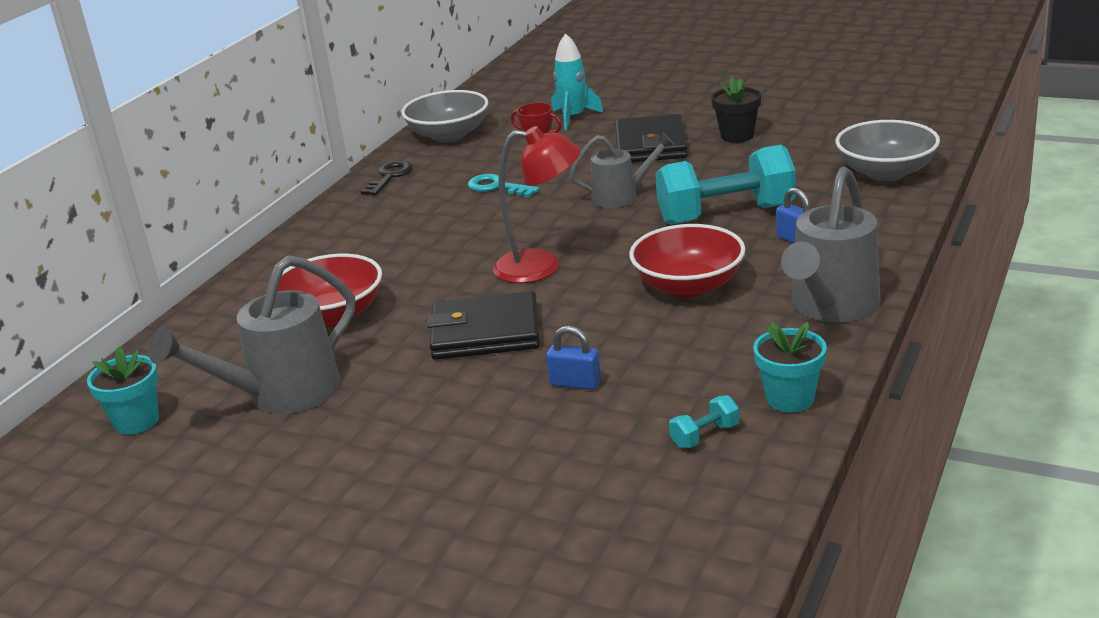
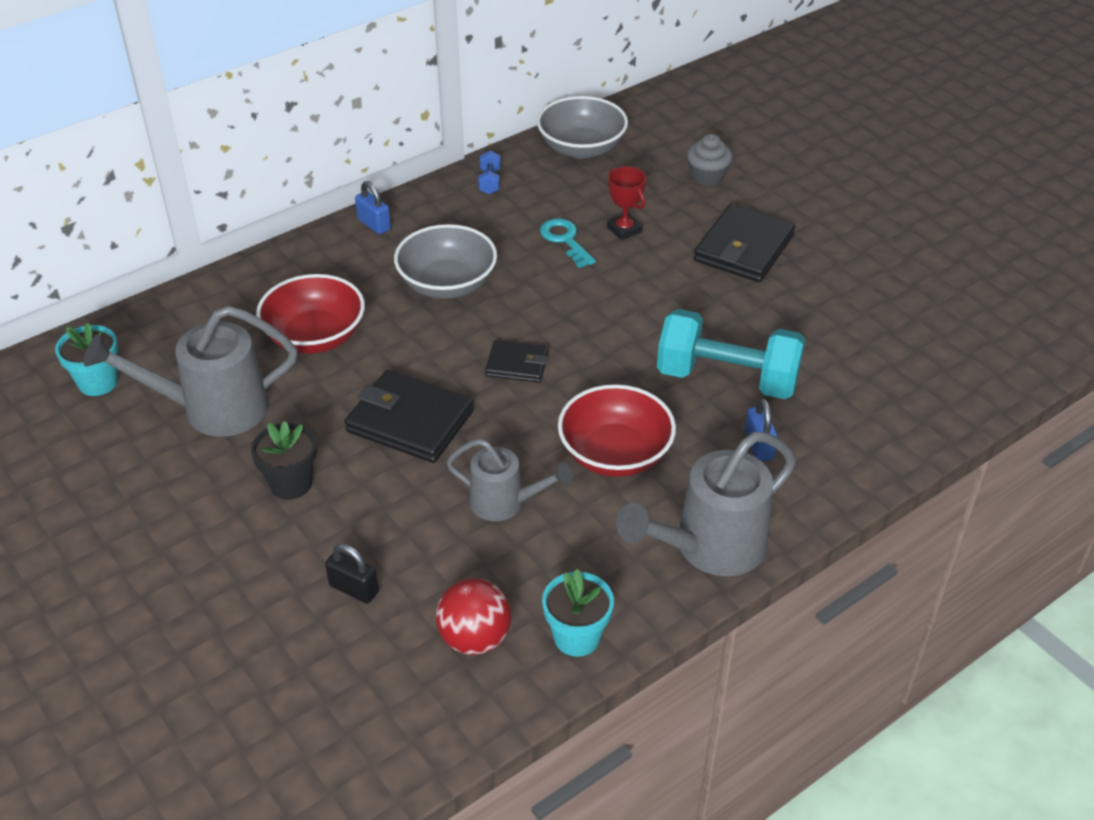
camera: 25 degrees right, 15 degrees up
(390, 177) = (489, 182): black key -> blue dumbbell
(541, 267) = (517, 364): red lamp -> black wallet
(558, 451) = (354, 589): none -> black padlock
(573, 118) = (707, 176): turquoise rocket -> grey cupcake
(575, 383) = (428, 520): blue padlock -> blue padlock (374, 224)
(622, 196) = (658, 307): grey watering can -> grey watering can (505, 503)
(705, 435) = (475, 638): turquoise dumbbell -> red ball
(737, 136) = (833, 274): black flower pot -> black flower pot (291, 484)
(886, 172) = (925, 397): grey bowl -> grey bowl (447, 284)

